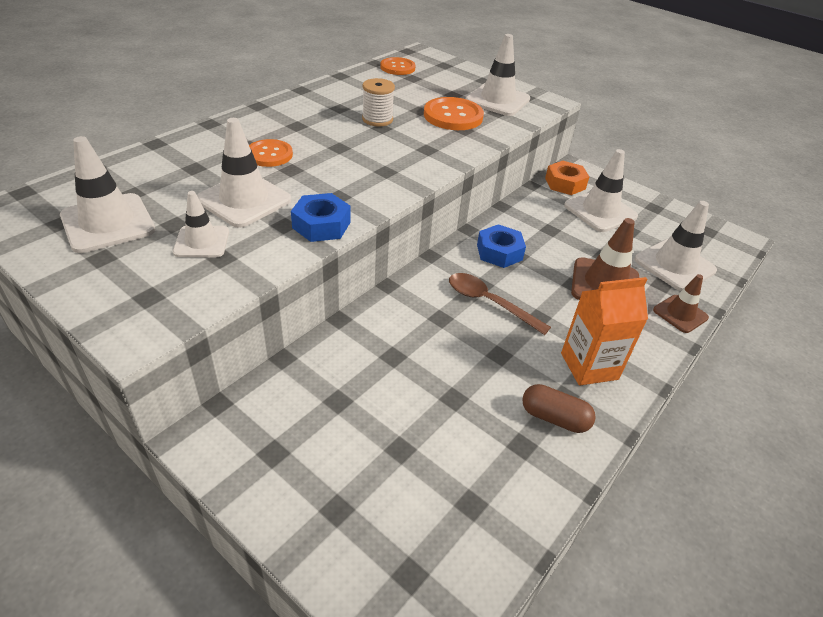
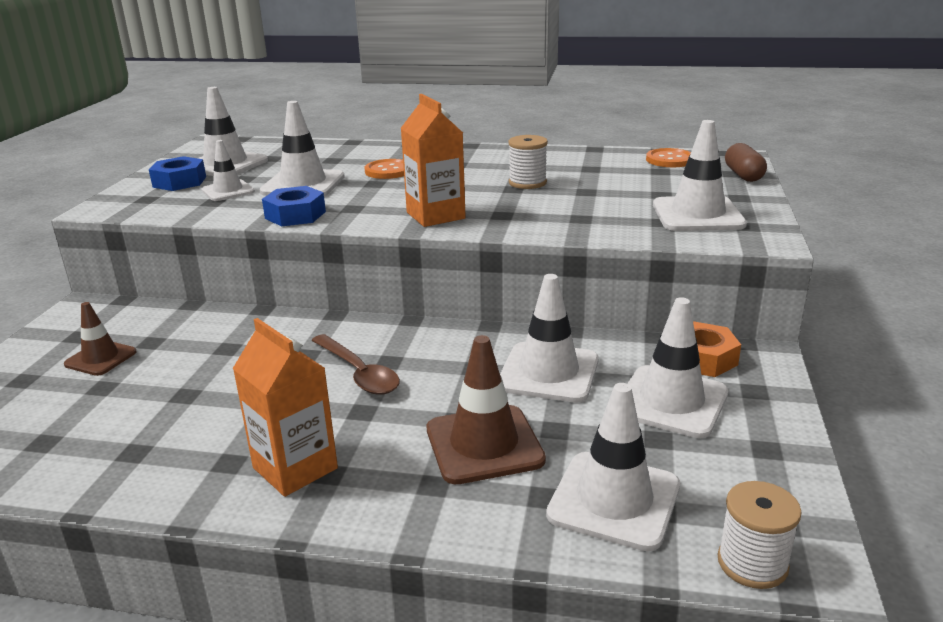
camera: 65 degrees right, 15 degrees down
(399, 171) = (435, 215): none -> orange carton
(453, 116) = (604, 206): orange button -> none
(489, 302) = (359, 373): brown spoon -> brown spoon turned 135 degrees clockwise
(499, 252) = (466, 355): blue nut -> blue nut (179, 182)
(544, 233) = (548, 373): none -> white traffic cone
(554, 418) = (186, 463): brown capsule -> brown capsule (743, 175)
(680, 314) = (483, 528): brown traffic cone -> brown traffic cone (100, 358)
(732, 251) = (752, 563): none -> white spool

